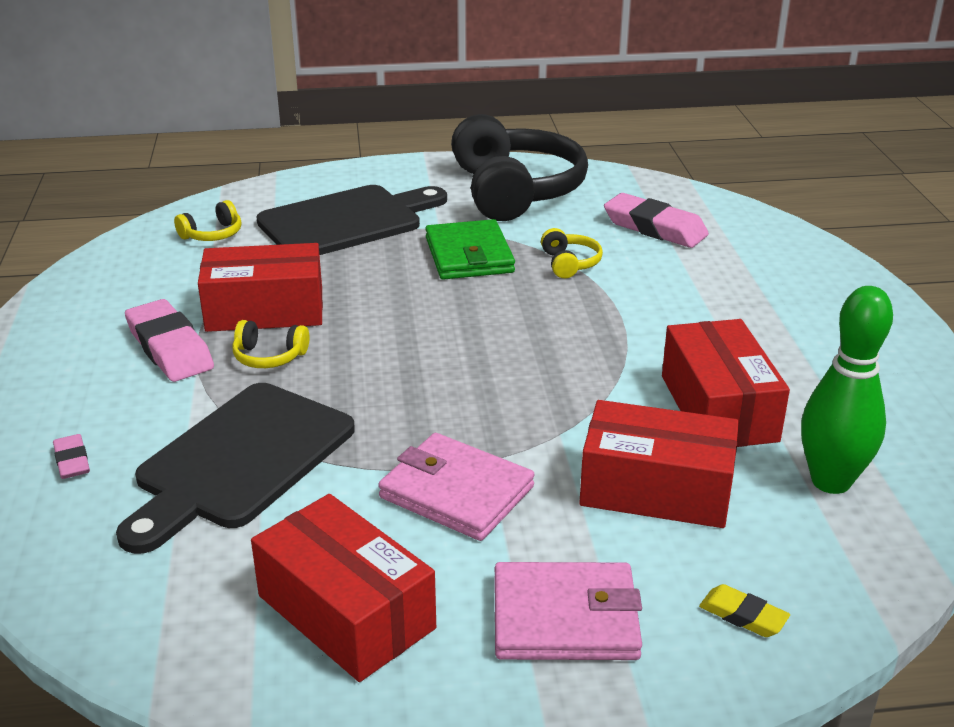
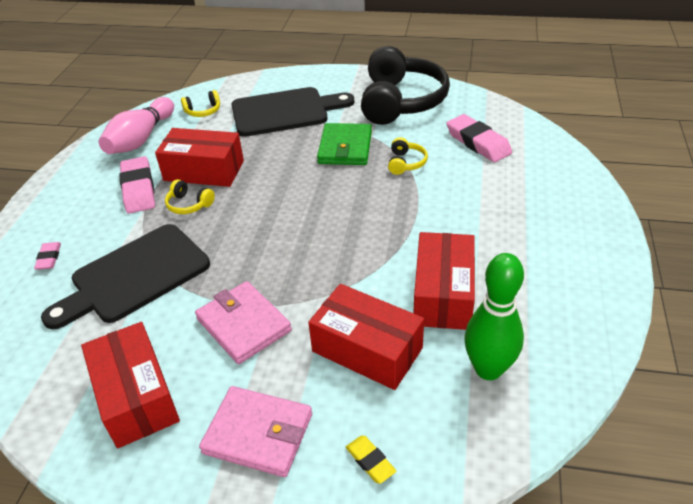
camera: 20 degrees right, 10 degrees up
(129, 282) = (141, 139): none -> pink bowling pin

